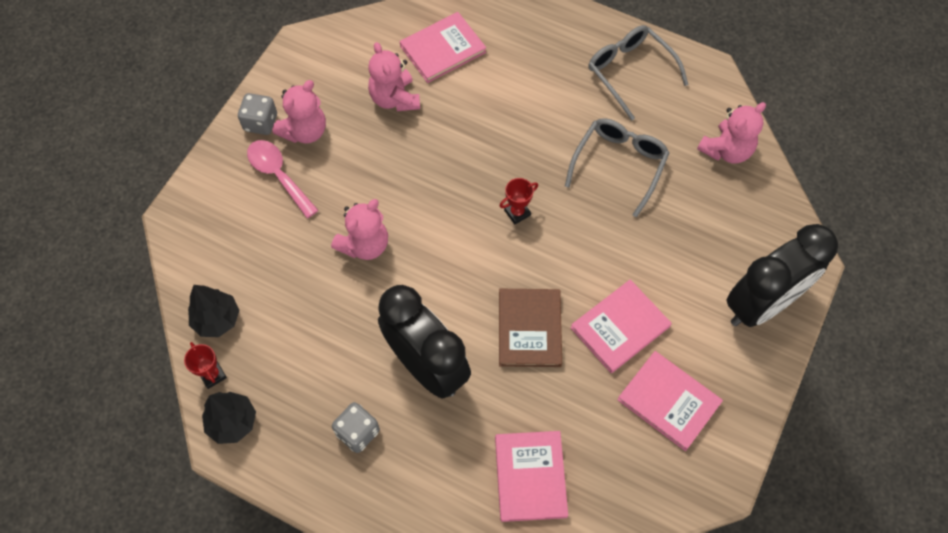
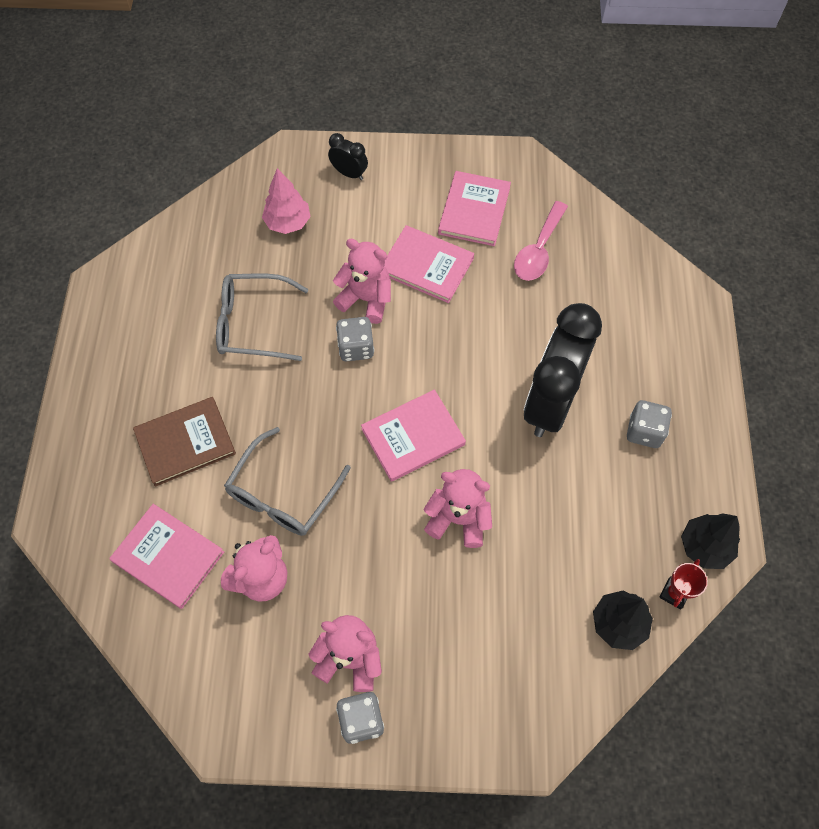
camera: 115 degrees left, 0 degrees up
(279, 176) = (421, 656): pink spoon -> pink spoon (538, 250)
(517, 213) = (350, 392): red trophy -> none
(529, 329) = (467, 334): brown book -> brown book (185, 442)
(530, 476) = (597, 283): pink book -> pink book (413, 437)
(558, 233) = (356, 347): none -> grey dice
(630, 72) = (129, 353): grey glasses -> grey glasses (283, 494)
(719, 229) = (288, 223): none -> pink tree
(726, 150) = (196, 242): pink teddy bear -> pink teddy bear (366, 299)
(761, 304) = (349, 173): black clock -> black clock, size x0.43

